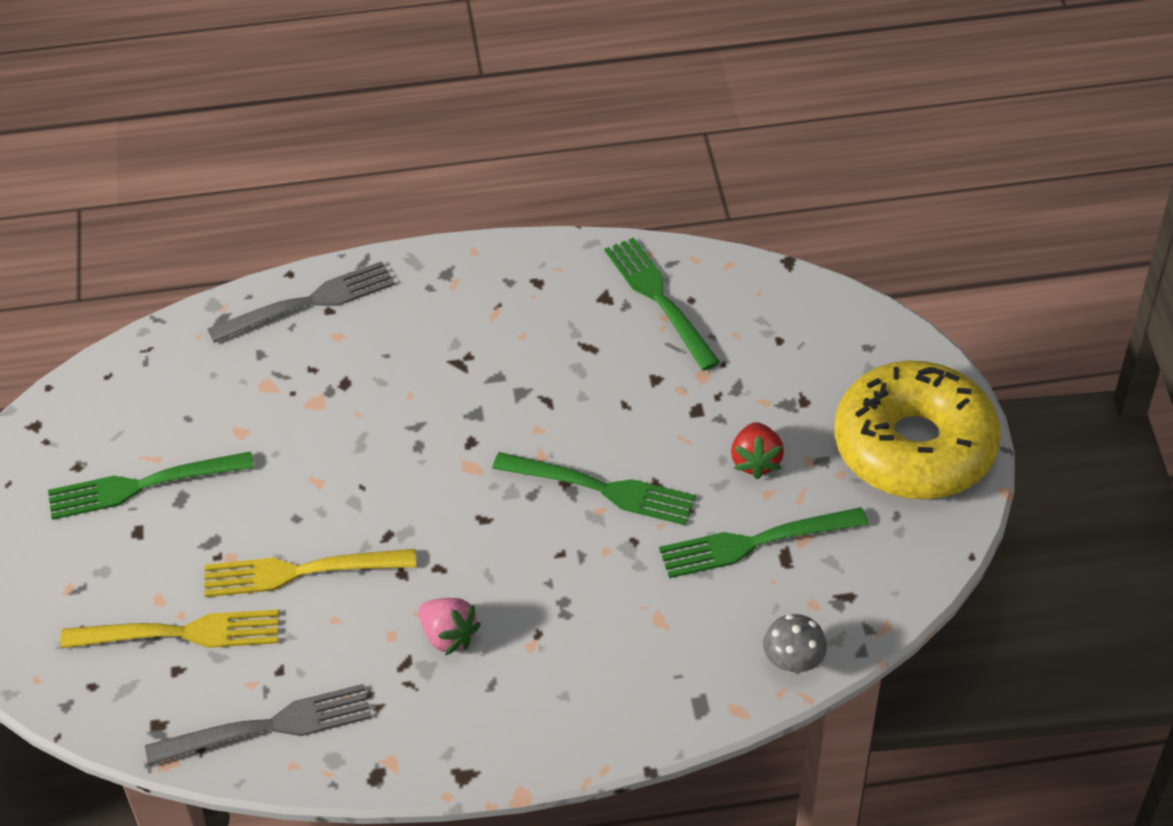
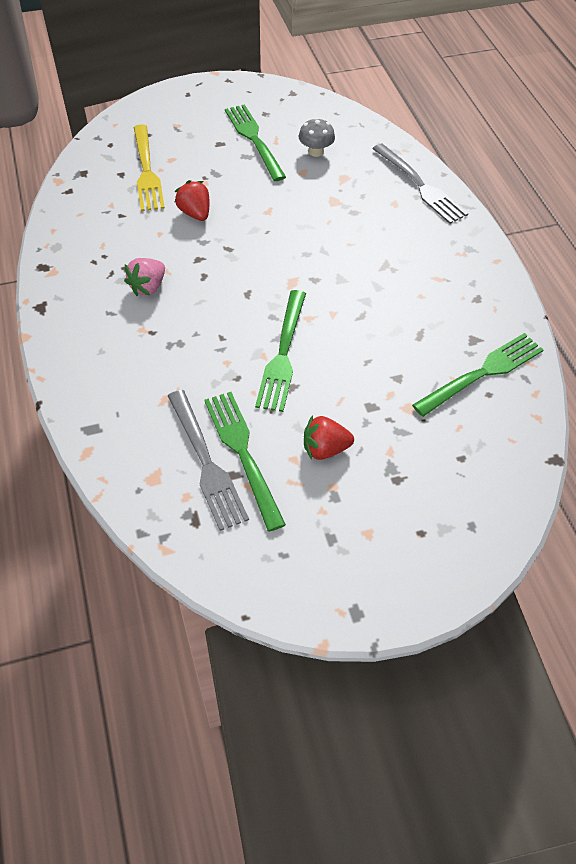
camera: 80 degrees right, 5 degrees up
(268, 726) = (80, 216): grey fork -> grey fork (206, 462)
(301, 572) = (195, 213): yellow fork -> red strawberry
(793, 662) = (130, 485): grey mushroom -> grey mushroom (316, 151)
(914, 447) = (362, 566): yellow donut -> none

